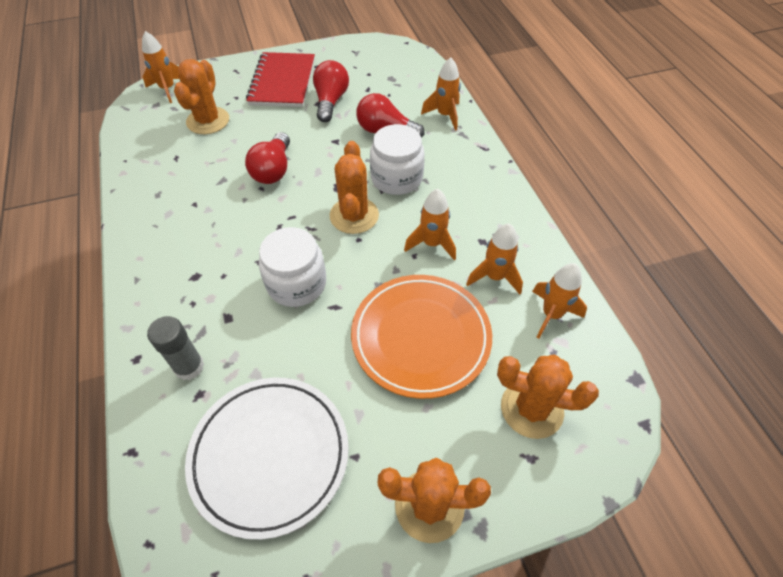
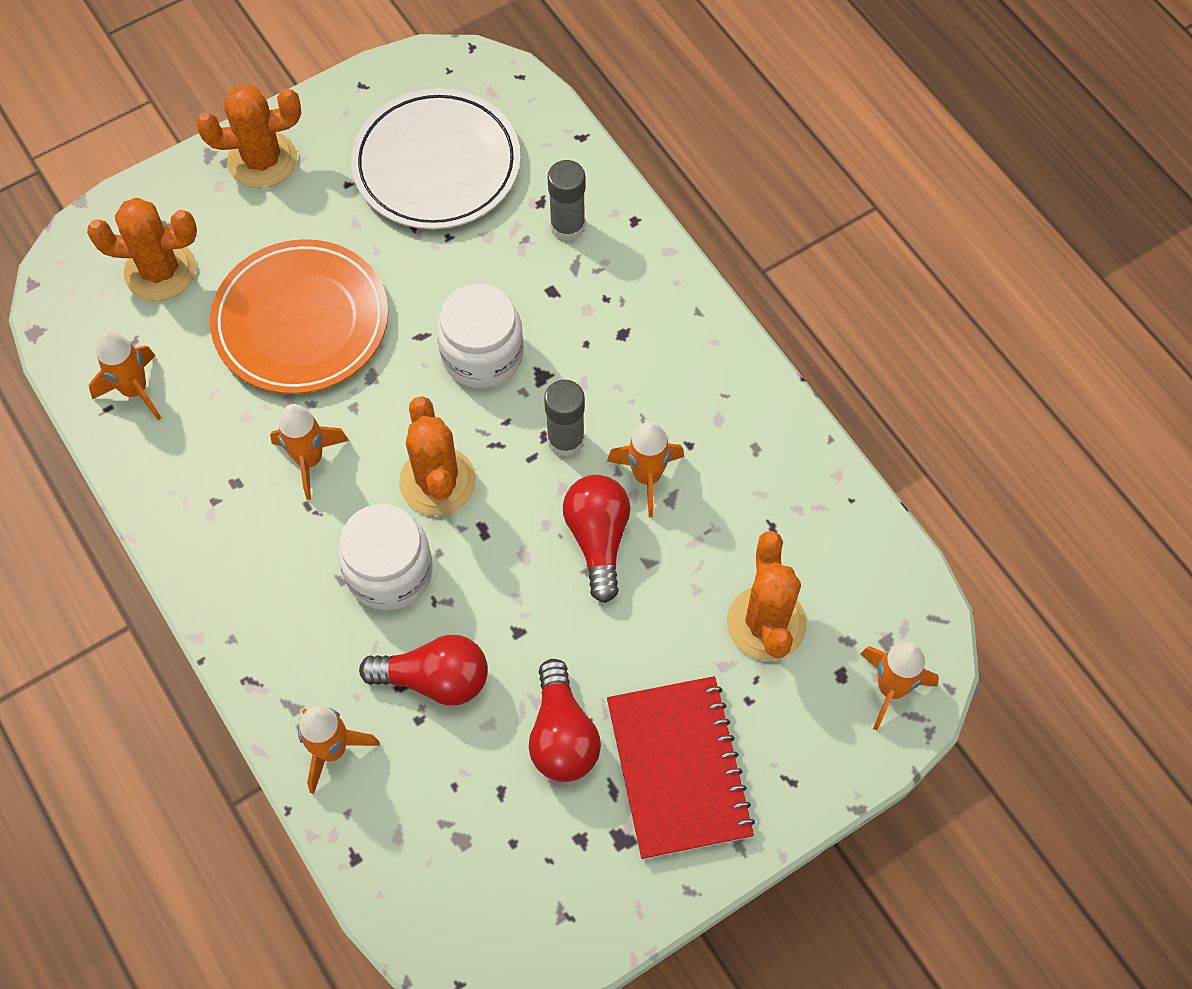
camera: 165 degrees right, 10 degrees up
(266, 221) = (566, 440): none -> grey glue stick
(494, 277) = (213, 428): orange rocket -> orange rocket (647, 477)

